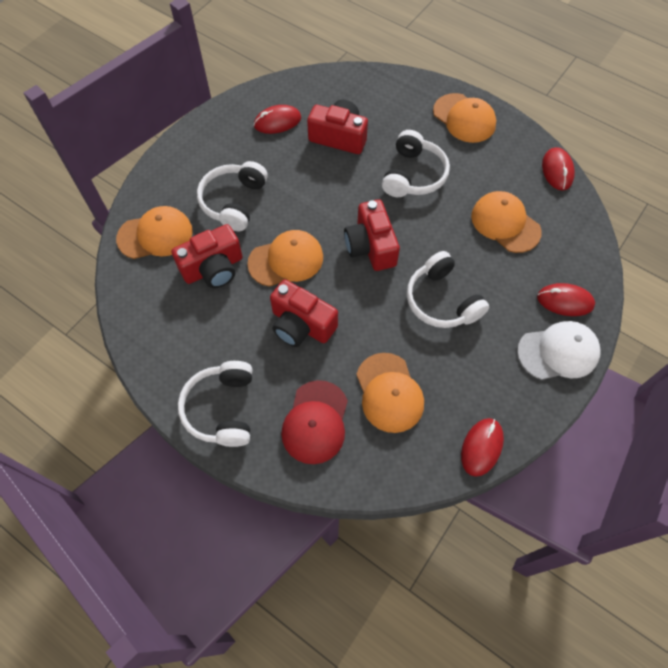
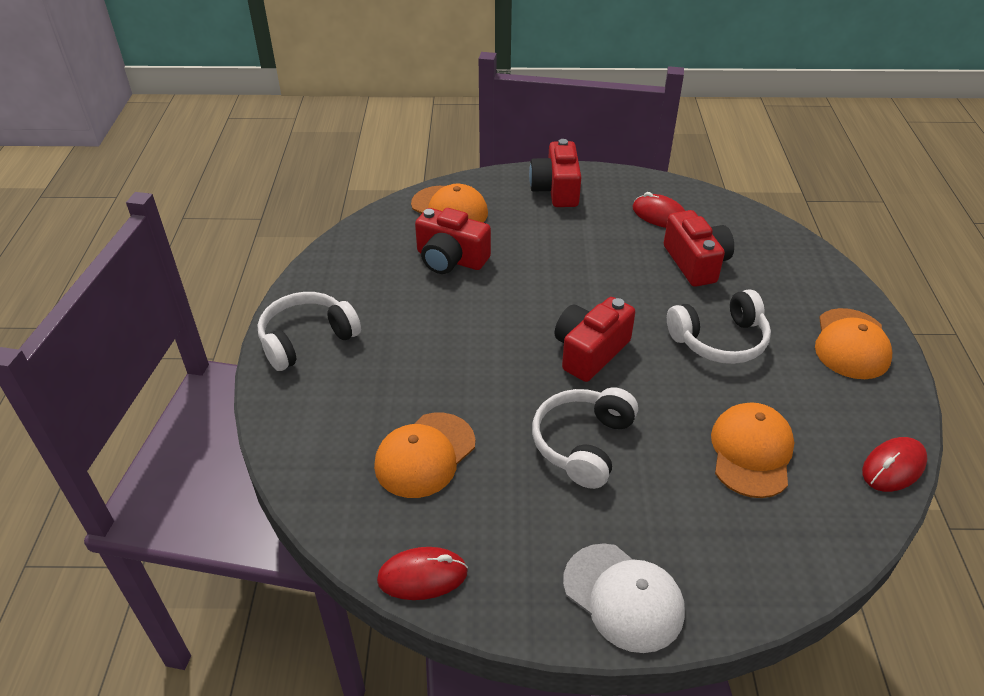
camera: 55 degrees right, 20 degrees down
(234, 202) = (536, 235): white headphones -> none
(286, 260) = (508, 300): orange cap -> none
(301, 325) = (445, 347): red camera -> red camera (556, 190)
(315, 422) = (343, 412): red cap -> none
(565, 301) = (706, 569): red mouse -> none

